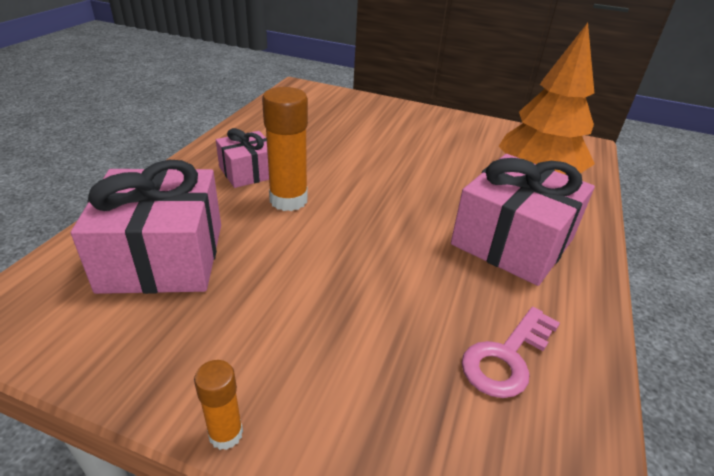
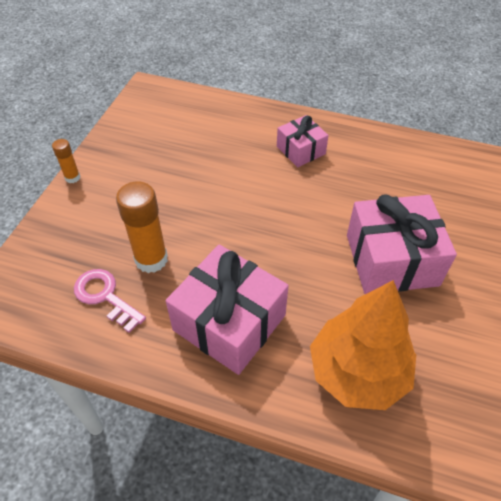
camera: 90 degrees right, 15 degrees up
(163, 257) = (195, 130): pink gift -> pink gift (391, 260)
(288, 200) = (266, 177): orange glue stick -> orange glue stick (151, 259)

